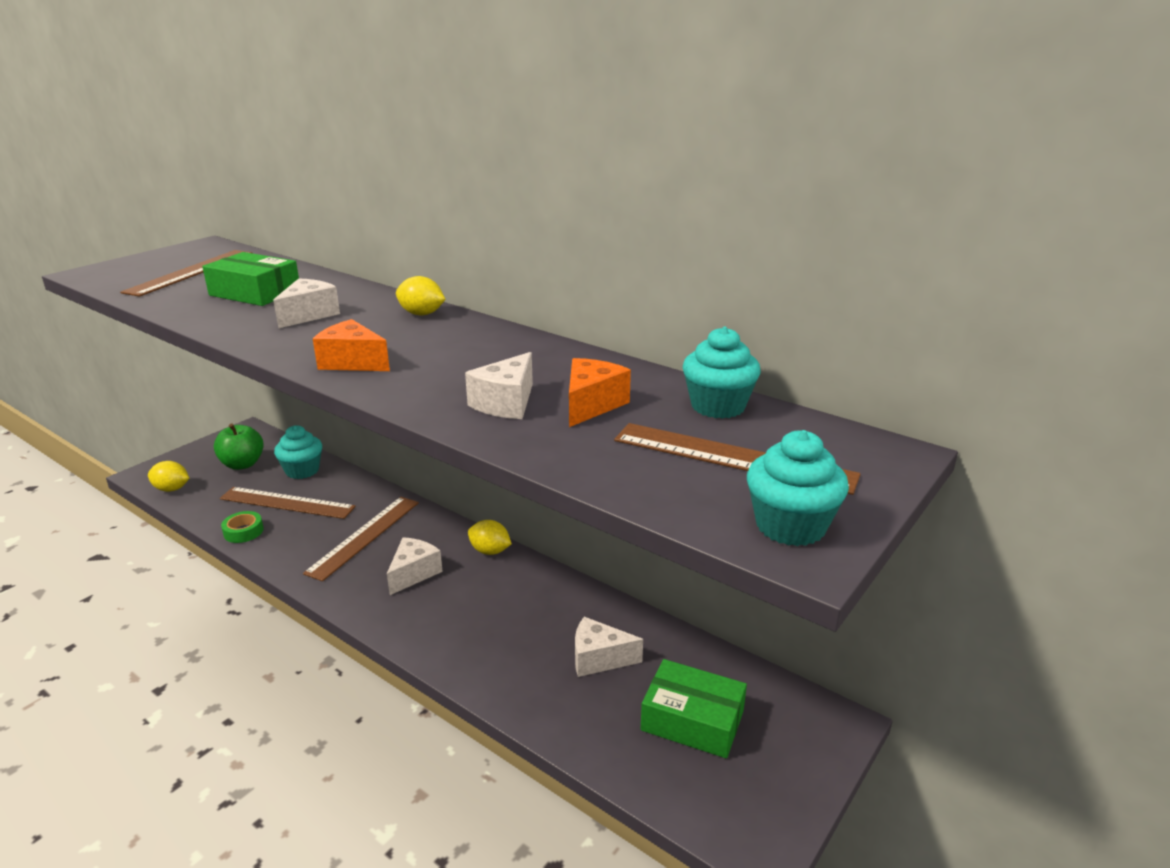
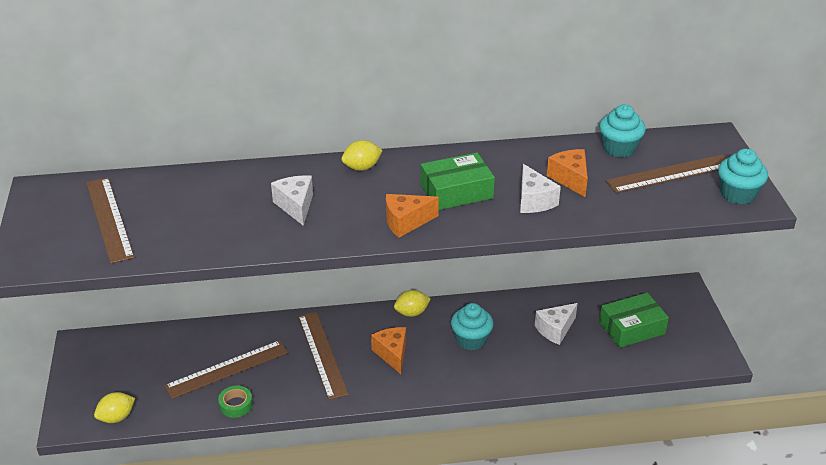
camera: 45 degrees left, 10 degrees up
(242, 464) = (134, 367): green apple -> none
(255, 293) = (211, 209): green box -> green box (456, 191)
(302, 470) = (191, 343): turquoise cupcake -> turquoise cupcake (471, 340)
(414, 573) = (392, 354): white cheese -> orange cheese

